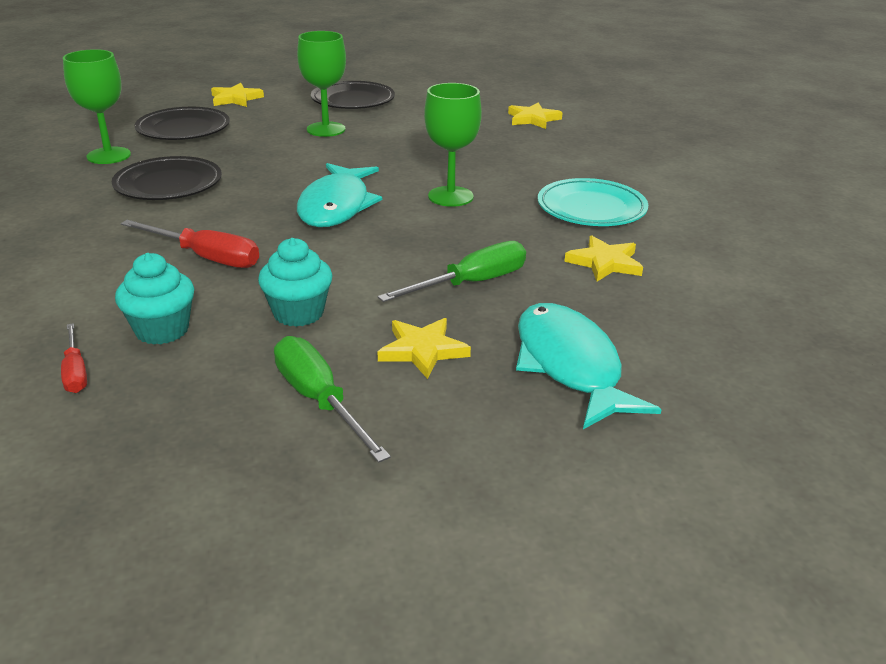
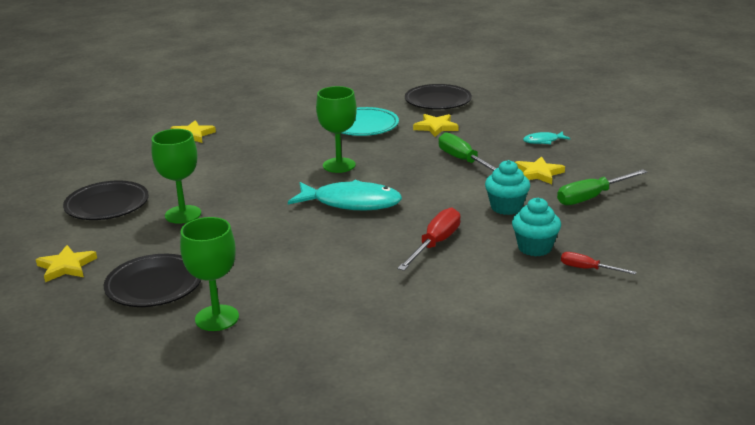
camera: 85 degrees left, 5 degrees down
(75, 372) = (588, 269): red screwdriver -> red screwdriver turned 135 degrees counterclockwise
(168, 185) = (299, 275): black plate -> black plate (438, 101)
(569, 365) = (543, 141): turquoise fish -> turquoise fish, size x0.47

